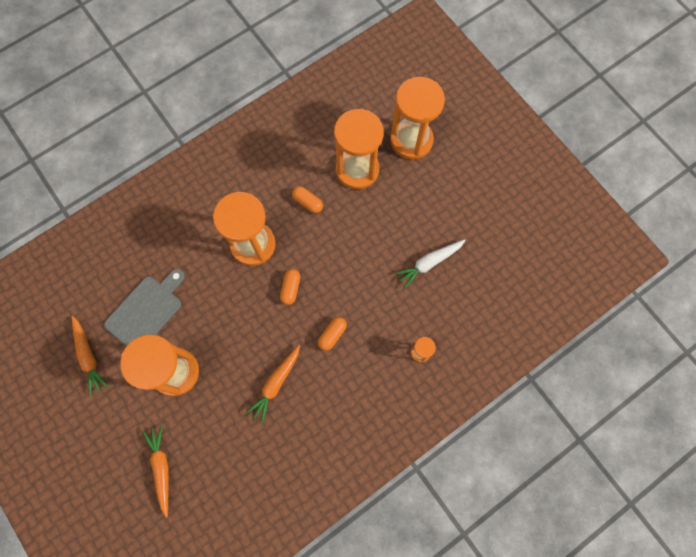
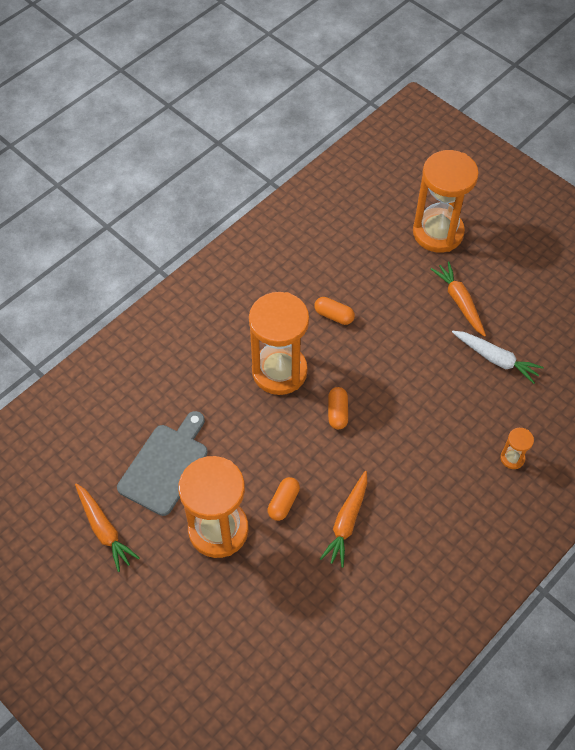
camera: 10 degrees left, 15 degrees down
(161, 469) = (227, 646): orange carrot -> orange carrot (459, 302)
(332, 335) = (401, 456): orange capsule -> orange capsule (283, 502)
(357, 169) = (383, 272): orange hourglass -> none
(429, 263) = (495, 359): white carrot -> white carrot turned 105 degrees counterclockwise

